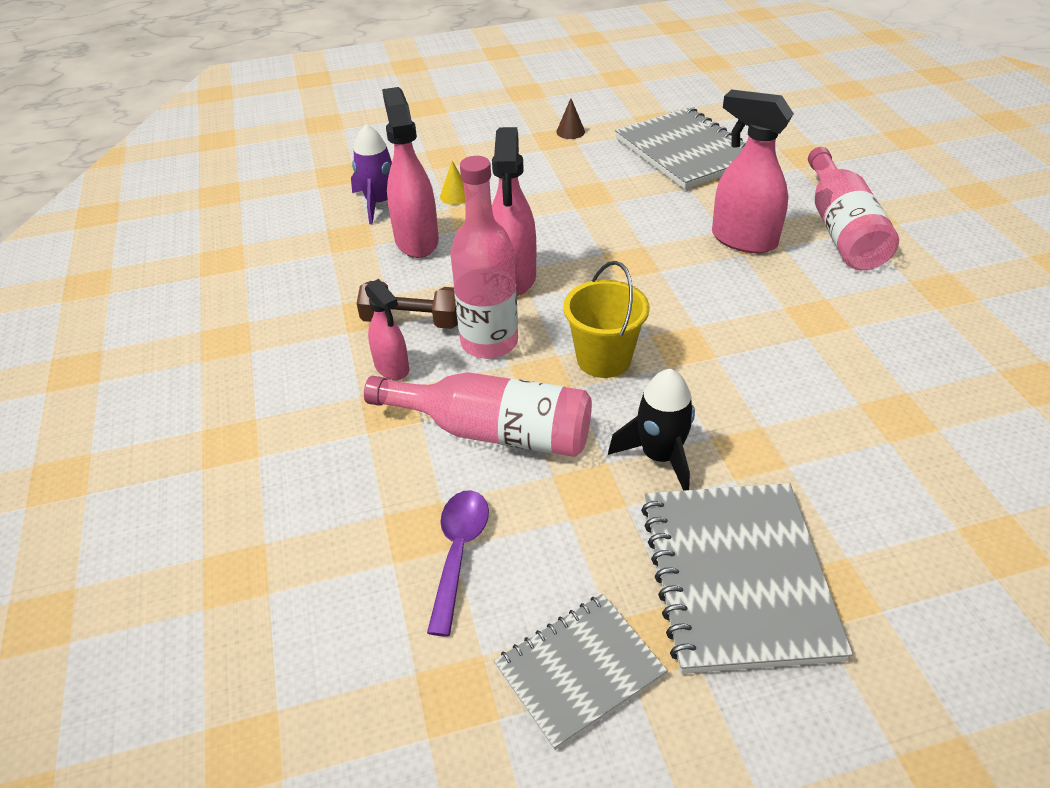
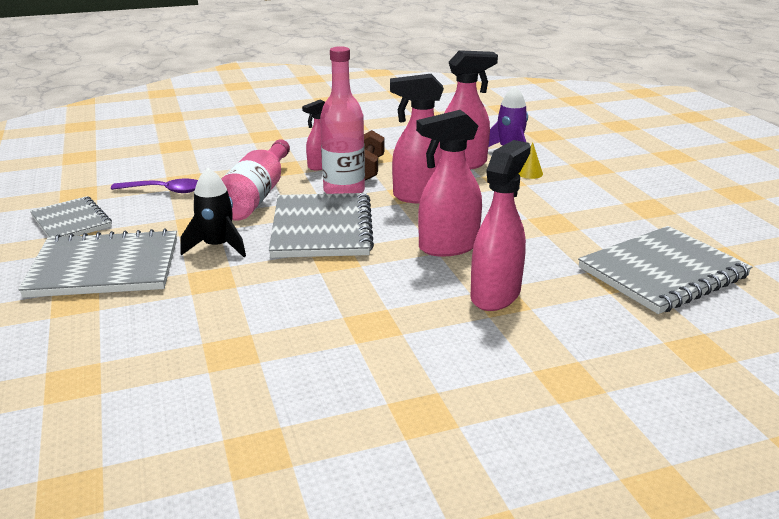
camera: 85 degrees right, 15 degrees down
(570, 132) = (667, 214): brown cone -> none
(603, 359) = (322, 229): yellow bucket -> grey notebook
(647, 263) = (448, 247): none -> pink spray bottle
(841, 229) = (532, 357): pink bottle -> none

